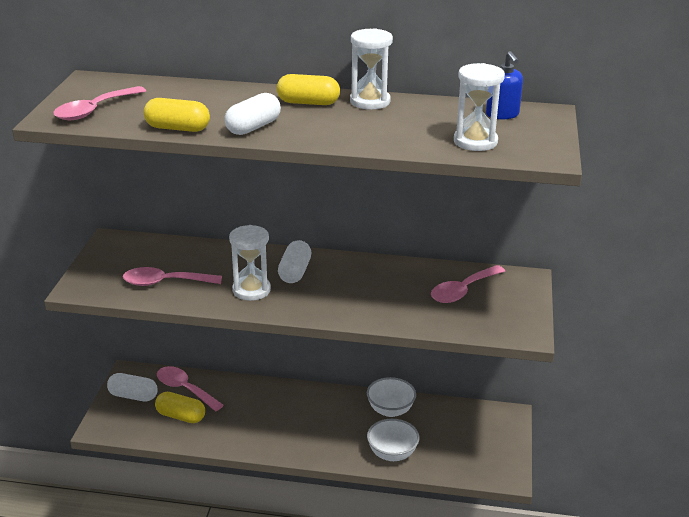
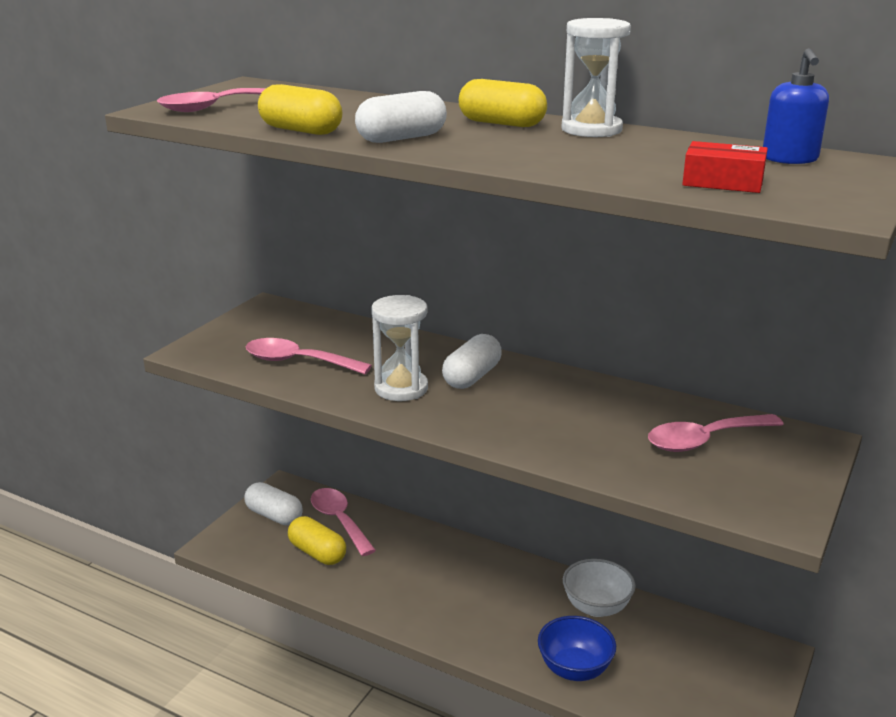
camera: 20 degrees right, 5 degrees down
(392, 453) = (574, 669): white bowl -> blue bowl
(475, 142) = (723, 182): white hourglass -> red box

